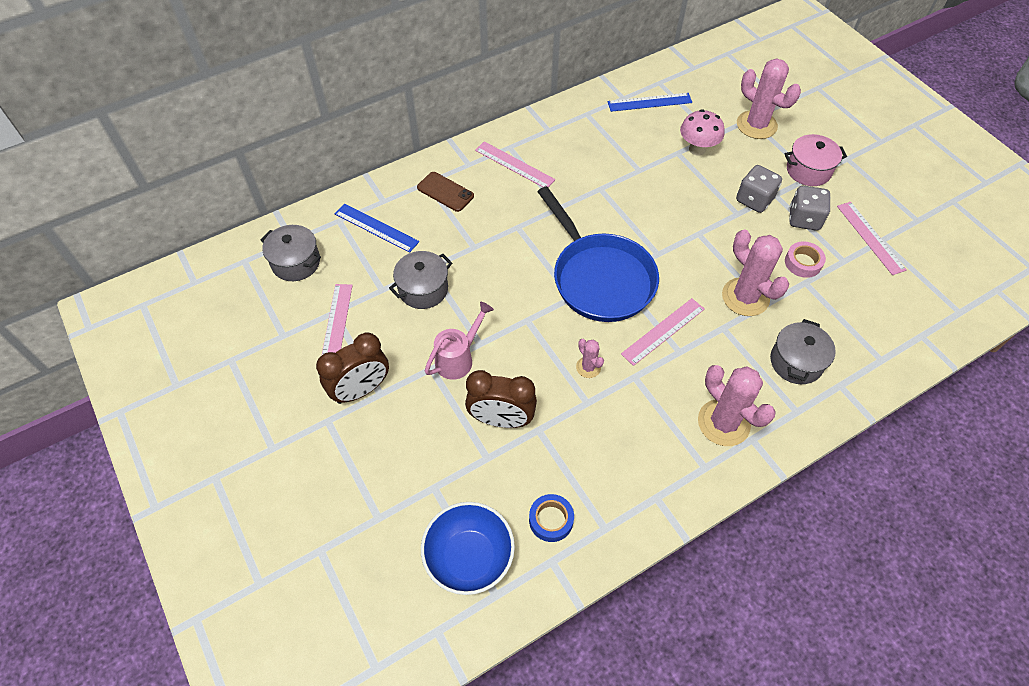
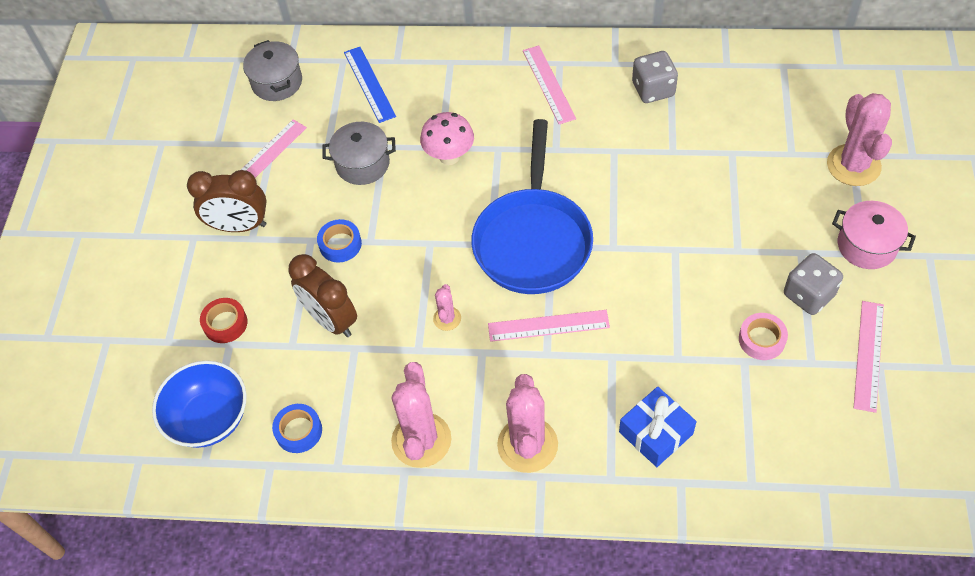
camera: 40 degrees right, 0 degrees up
(416, 473) = (225, 323): none -> red tape
(445, 192) = (459, 79): brown phone -> none
(458, 358) = (340, 244): pink watering can -> blue tape
(649, 102) = (752, 83): blue ruler -> none
(697, 149) = (757, 159): pink mushroom -> pink mushroom (449, 156)
(745, 297) = (664, 339): pink cactus -> pink cactus (421, 440)
(754, 200) = (771, 245): grey dice -> grey dice (653, 89)
(796, 362) = (656, 433): grey pot -> blue gift

